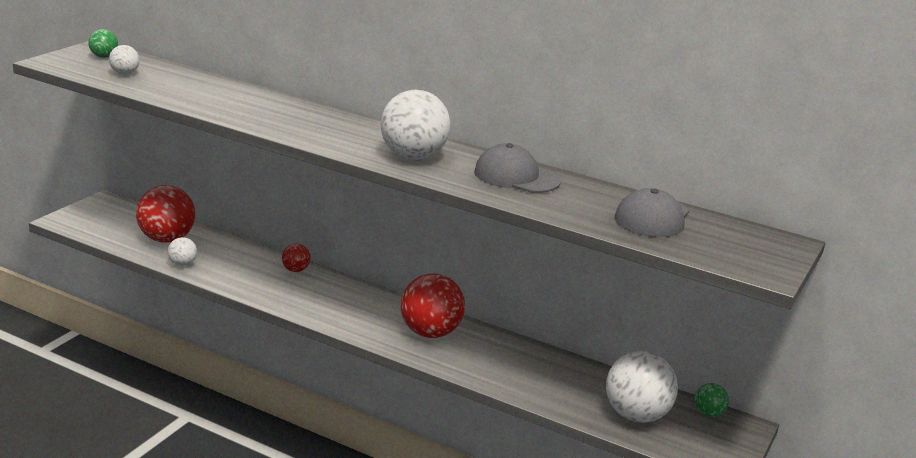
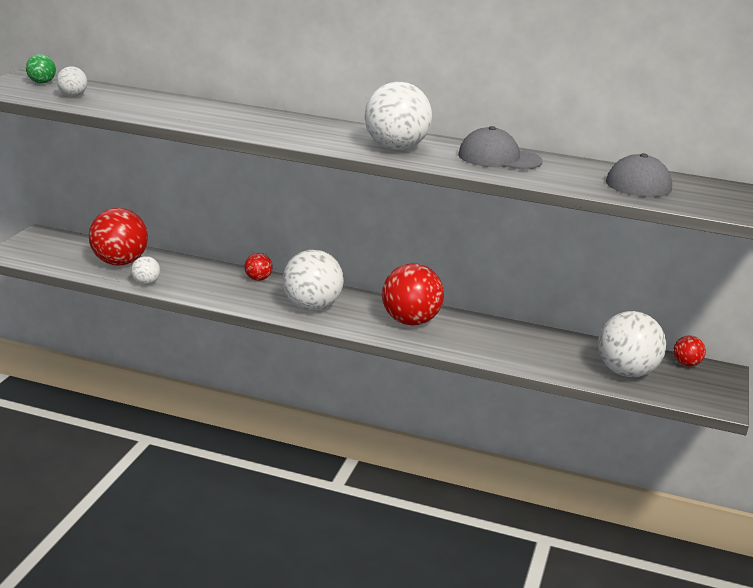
camera: 10 degrees left, 0 degrees up
(336, 306) = (312, 307): none -> white ball
(708, 413) = (686, 364): green ball -> red ball

